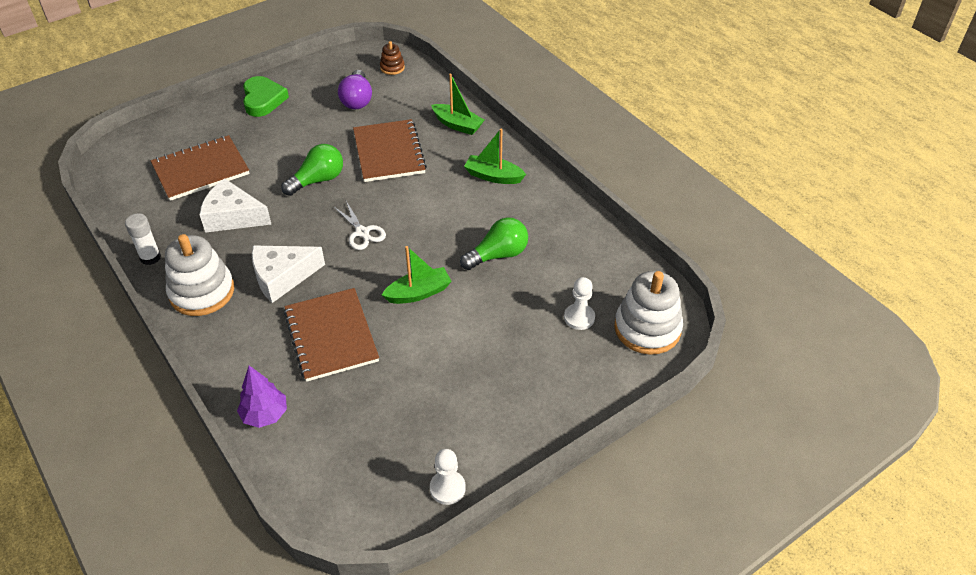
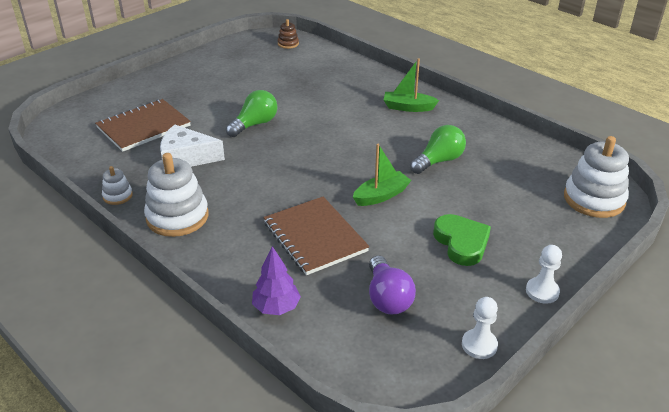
camera: 10 degrees left, 10 degrees down
(150, 257) = (117, 196): white glue stick -> white stacking toy
(263, 100) = (183, 74): green heart -> green heart (461, 243)
(282, 277) = (250, 197): white cheese -> none
(357, 100) = (267, 67): purple light bulb -> purple light bulb (387, 298)
(362, 232) = (310, 157): white scissors -> none
(389, 152) = (310, 100): brown notebook -> none
(457, 125) = (361, 76): green boat -> none
(579, 317) = (531, 198): white pawn -> white pawn (542, 291)

